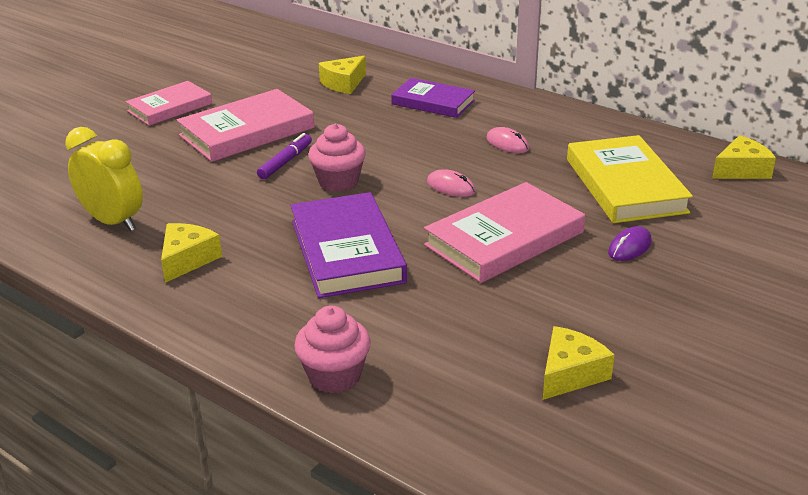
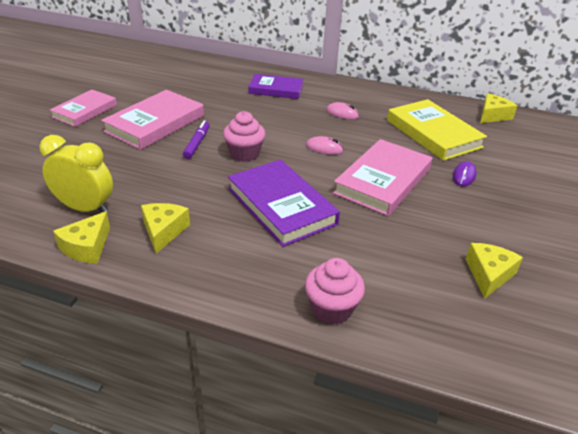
camera: 20 degrees left, 5 degrees up
(343, 83) = (206, 82): yellow cheese -> yellow cheese (87, 247)

